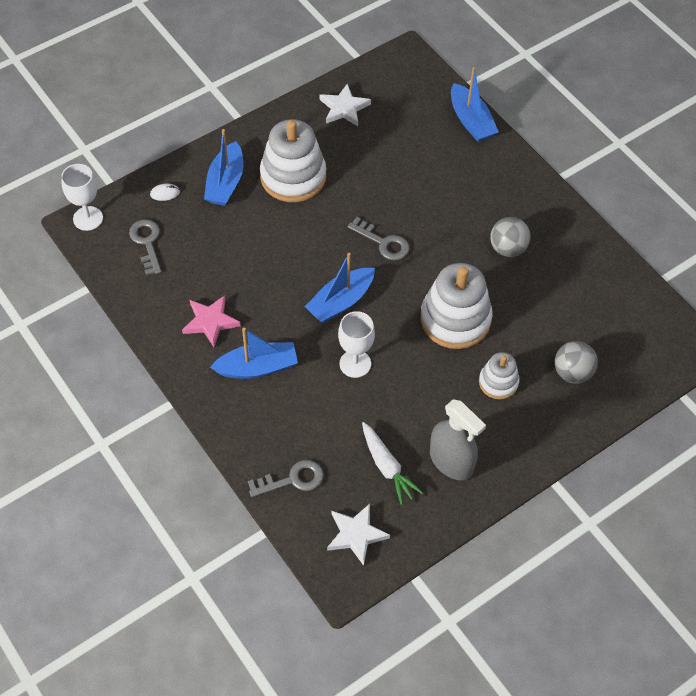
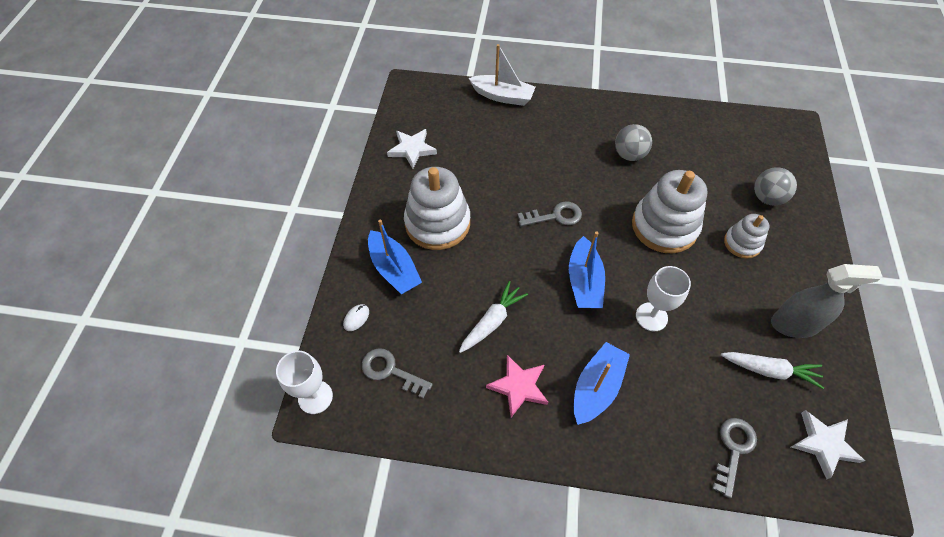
camera: 45 degrees left, 0 degrees up
(245, 270) = (492, 321): none -> white carrot
(471, 121) = (502, 96): blue boat -> white boat

